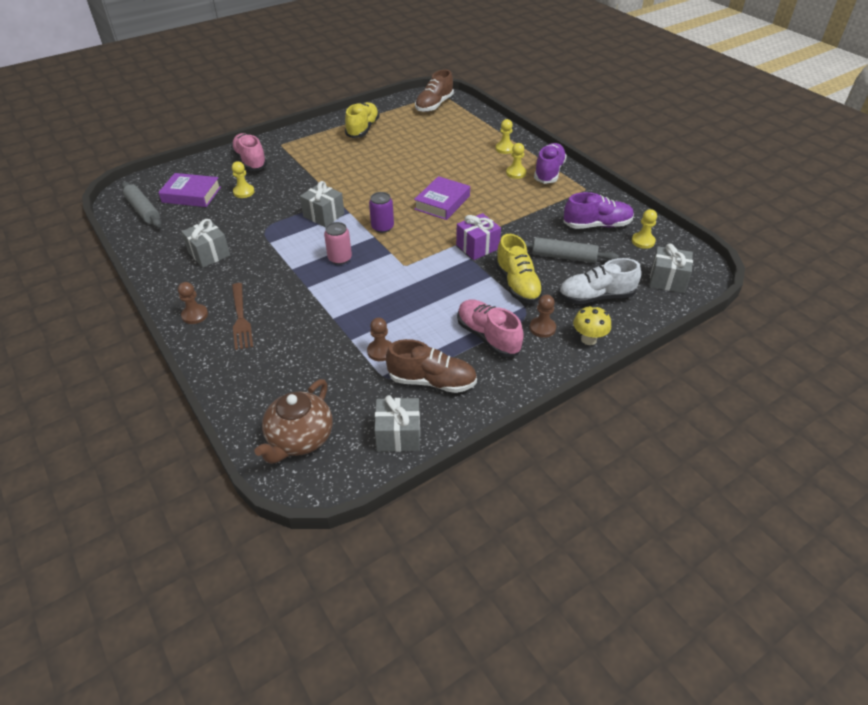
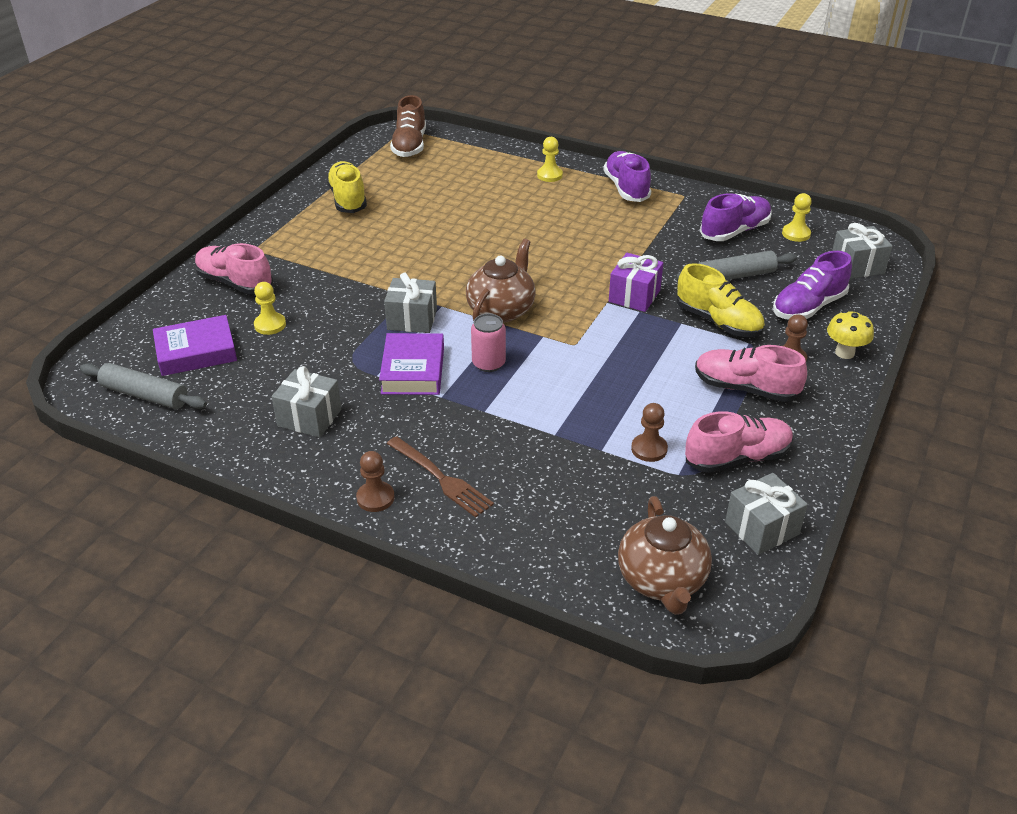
camera: 30 degrees left, 5 degrees down
(382, 227) = (501, 310): purple can -> brown teapot
(432, 381) = (737, 458): brown shoe -> pink shoe
(442, 202) = (542, 259): purple book -> purple book (413, 370)
(516, 173) = (591, 200): yellow pawn -> none
(596, 297) = (808, 307): white shoe -> purple shoe

